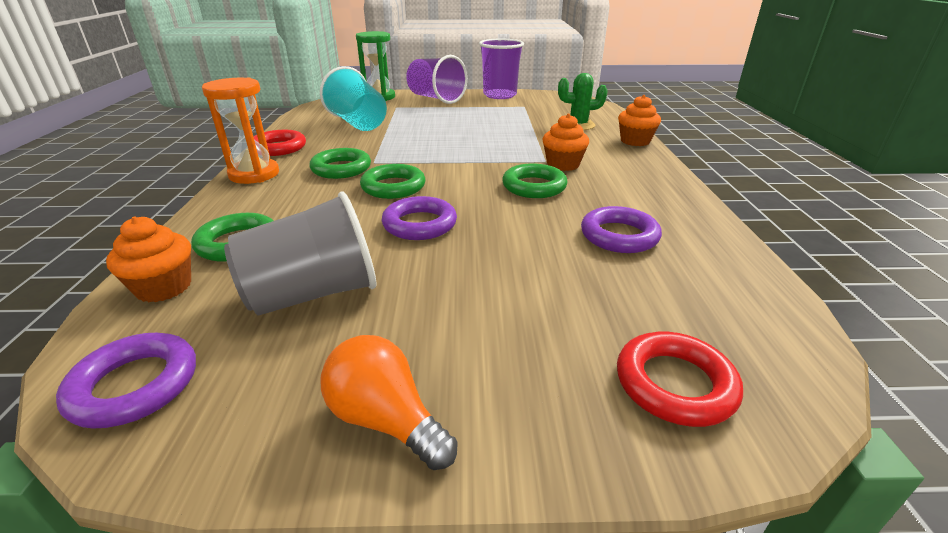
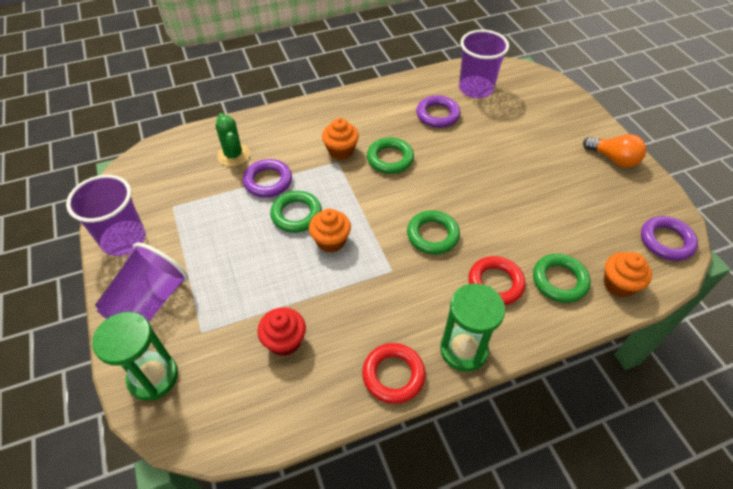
camera: 110 degrees left, 20 degrees up
(254, 174) = (463, 350): orange hourglass -> green hourglass
(313, 294) = (572, 215): grey cup -> none
(341, 169) = (417, 287): green ring -> green ring (296, 214)
(358, 123) = (284, 341): turquoise cup -> red cupcake
(386, 420) = (613, 159): orange light bulb -> orange light bulb turned 75 degrees counterclockwise
(419, 224) = (477, 199): purple ring -> purple ring (268, 181)
(635, 141) = (269, 118): orange cupcake -> orange cupcake (331, 241)
(674, 384) = (539, 95): red ring -> red ring (495, 283)
(699, 293) = (476, 88): none -> purple cup

